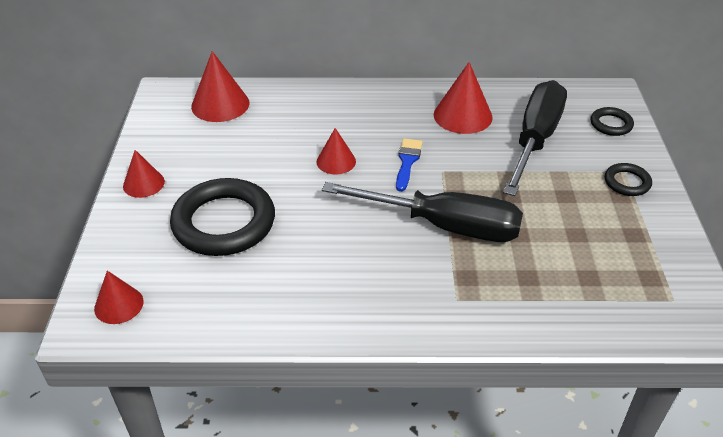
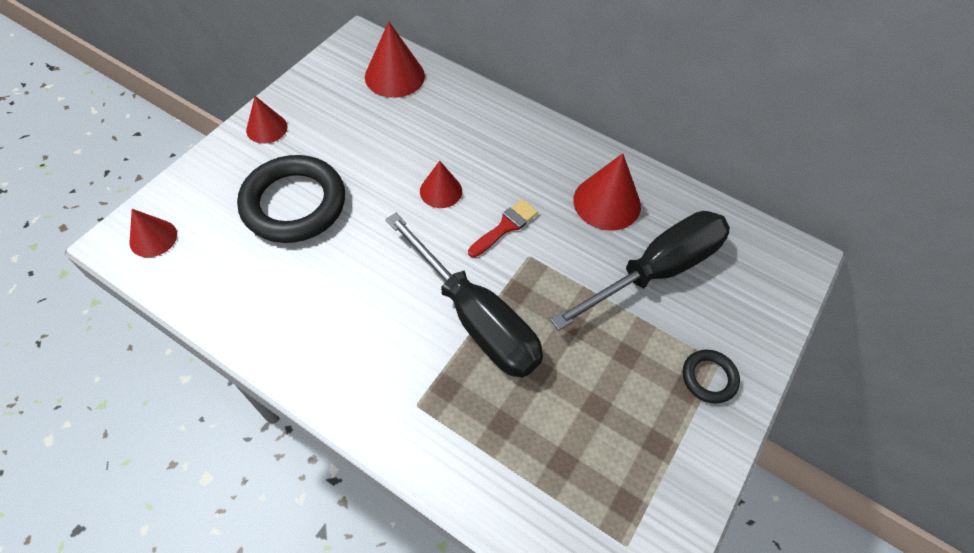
camera: 30 degrees right, 15 degrees up
(407, 161) = (505, 227): blue brush -> red brush
(611, 124) = (759, 297): black ring -> none

